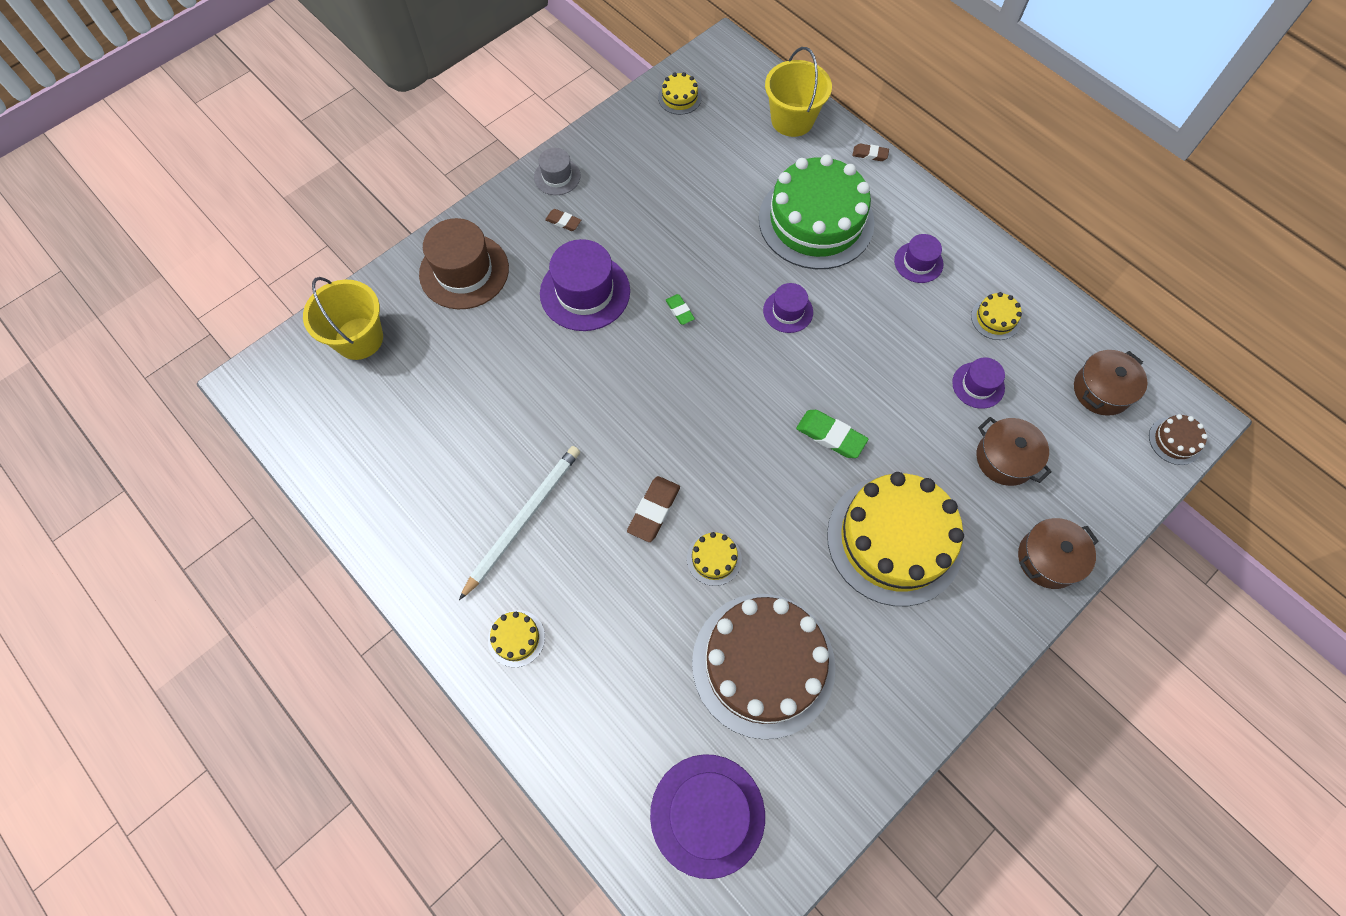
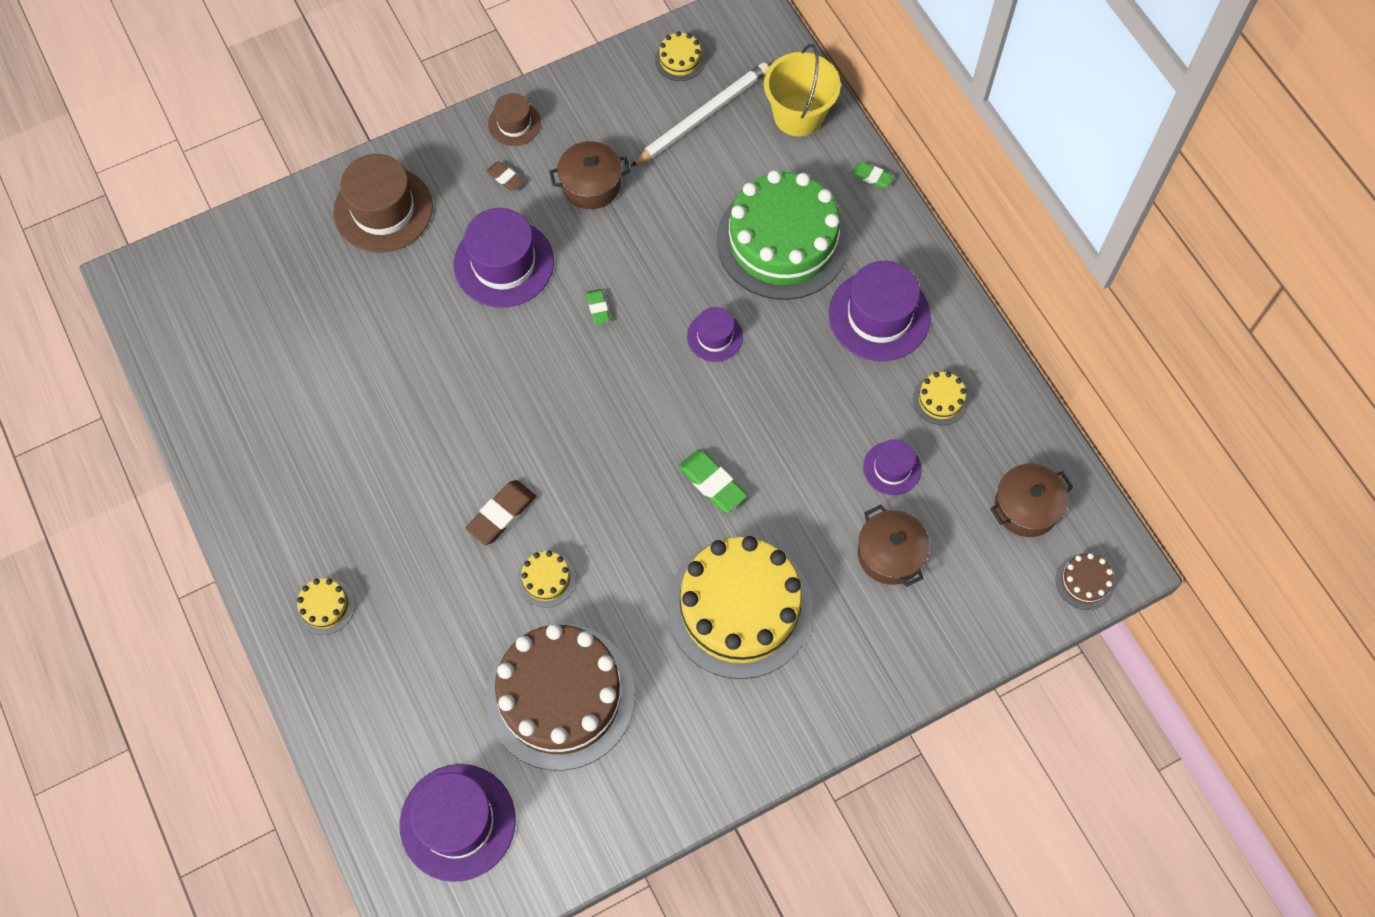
camera: 15 degrees right, 0 degrees up
(359, 338) = (254, 258): yellow bucket -> none
(523, 519) = (367, 490): white pencil -> white pencil (702, 116)
(557, 176) = (514, 123): grey hat -> brown hat
(870, 154) = (872, 177): brown eraser -> green eraser
(918, 262) = (879, 315): purple hat -> purple hat, size x1.82
(1048, 559) = (894, 669): brown pot -> brown pot (591, 184)

